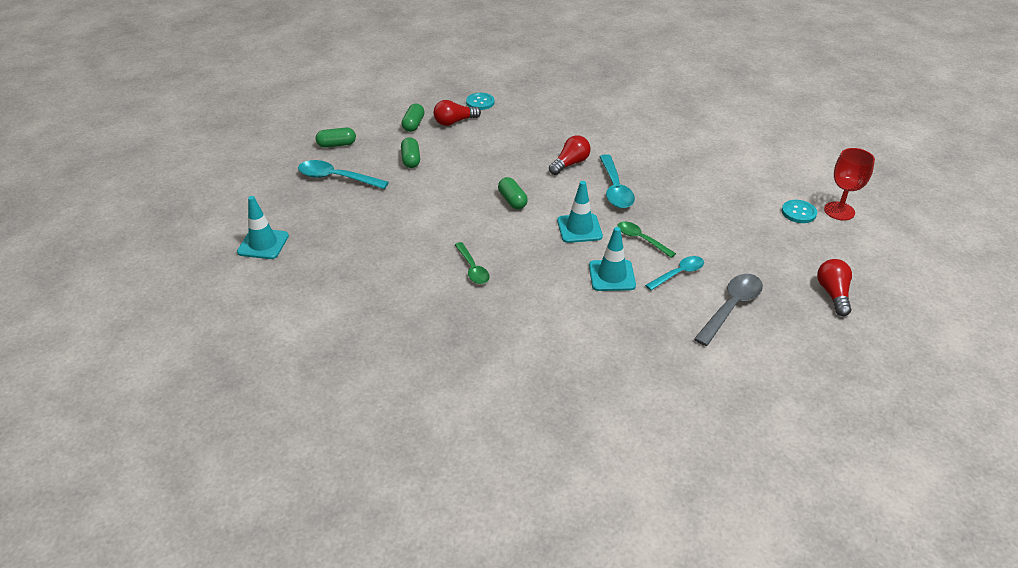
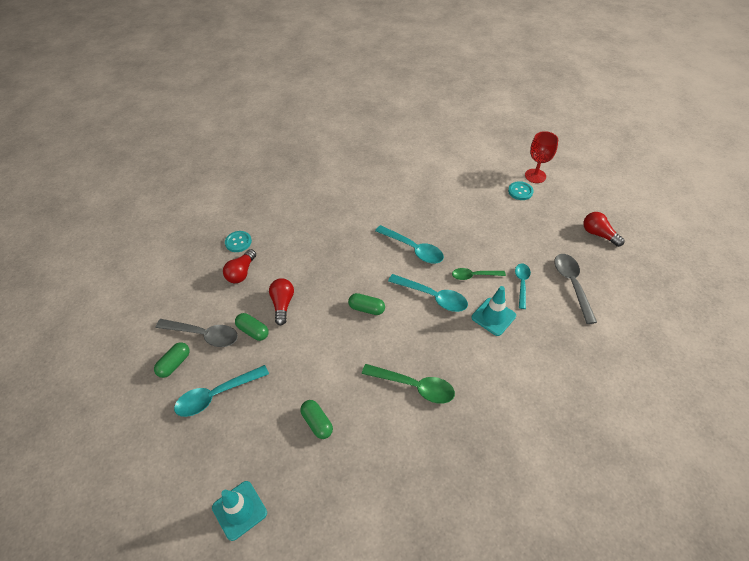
camera: 45 degrees left, 10 degrees up
(376, 141) = (204, 335): none -> grey spoon
(413, 124) = (213, 298): green capsule -> green capsule (317, 423)
(472, 269) = (414, 386): green spoon -> green spoon, size x1.53
(570, 164) = (363, 250): red light bulb -> red light bulb (283, 304)
(579, 228) = (432, 297): turquoise traffic cone -> turquoise spoon

